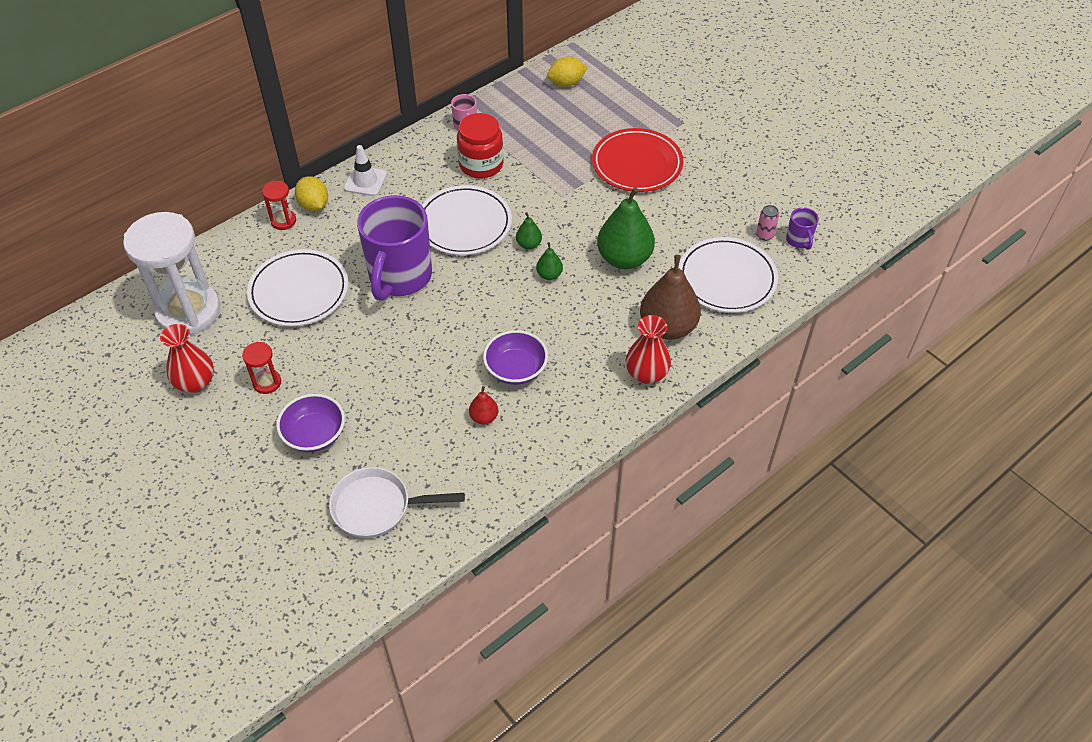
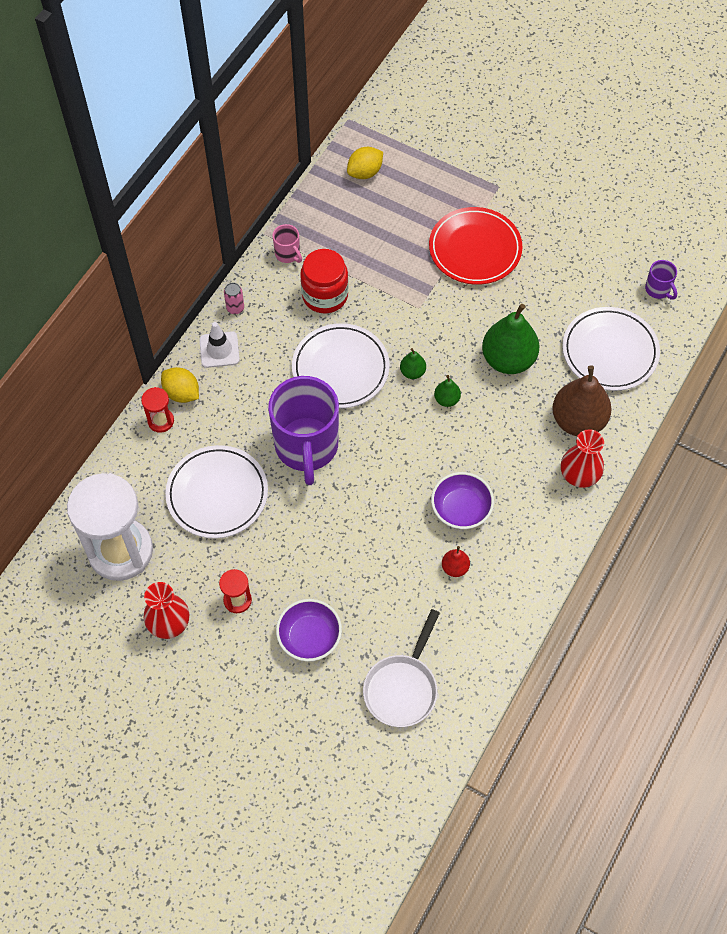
camera: 20 degrees left, 10 degrees up
(377, 507) = (402, 688): white pan -> white pan turned 45 degrees counterclockwise
(764, 235) = (625, 293): pink can -> pink can (235, 308)

